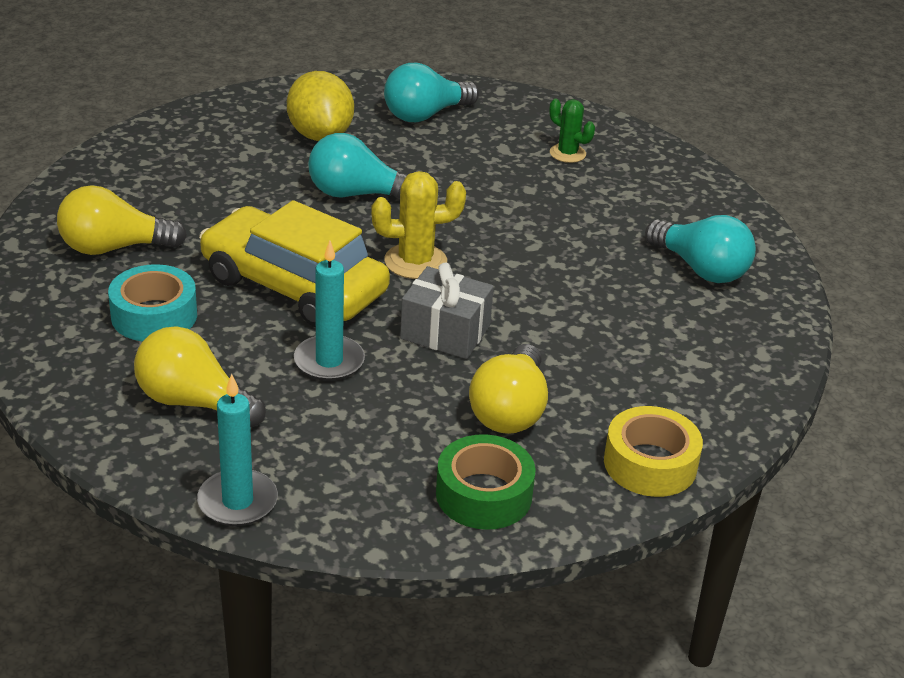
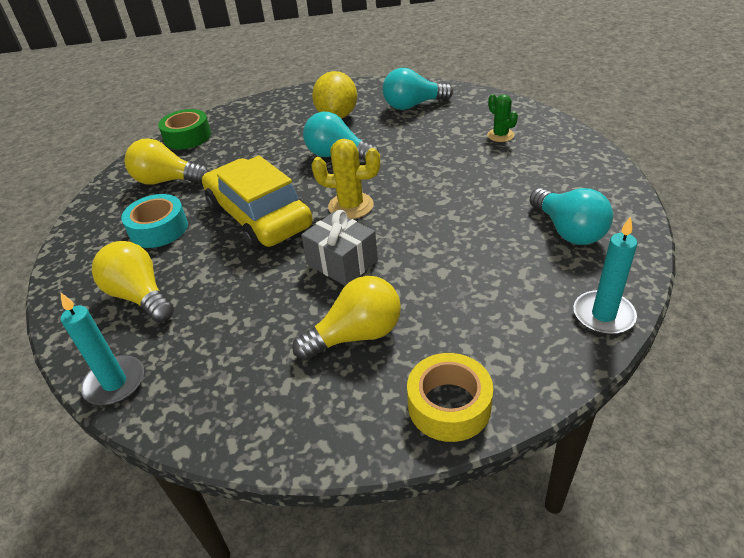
camera: 25 degrees right, 5 degrees up
(329, 361) = (247, 276): turquoise candle -> turquoise candle (603, 315)
(483, 495) = (295, 410): green tape -> green tape (187, 137)
(510, 410) = (356, 335): yellow light bulb -> yellow light bulb turned 150 degrees counterclockwise

